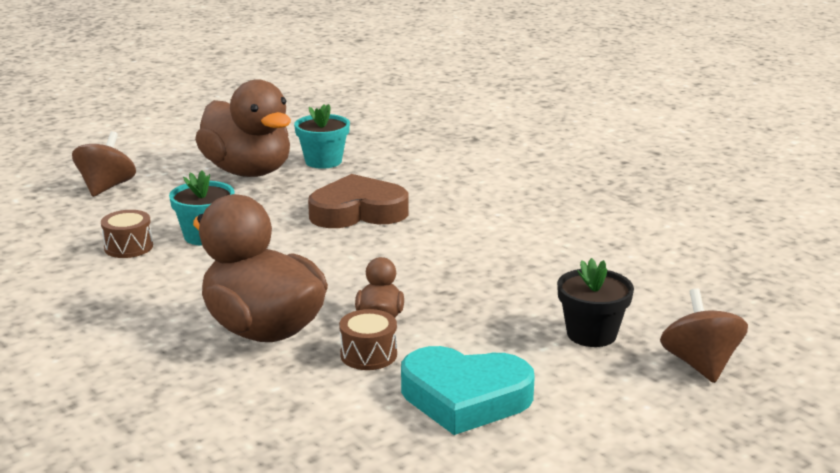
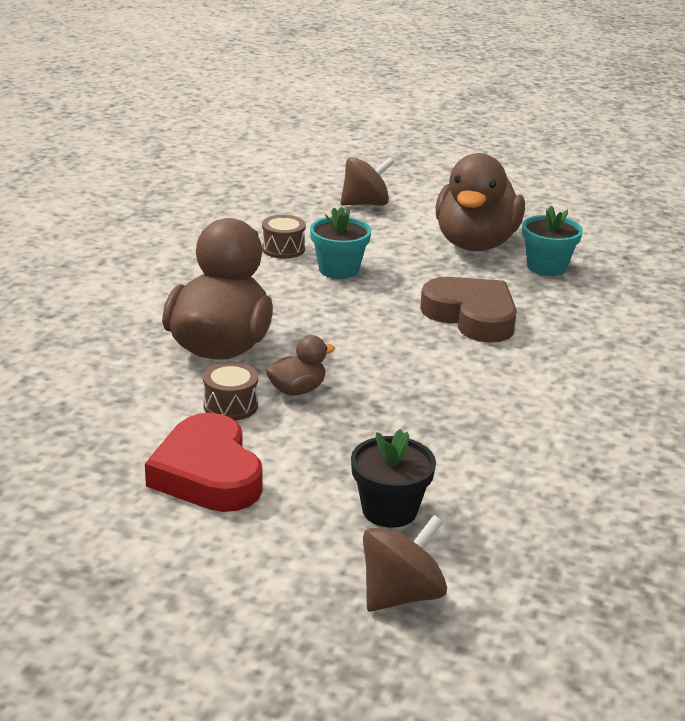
camera: 55 degrees right, 5 degrees up
(465, 398) = (208, 473): turquoise heart -> red heart

